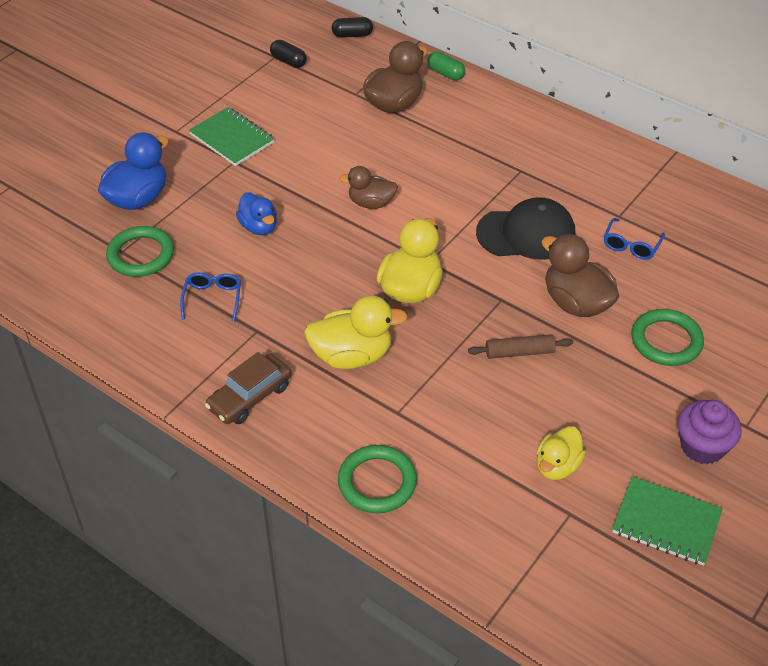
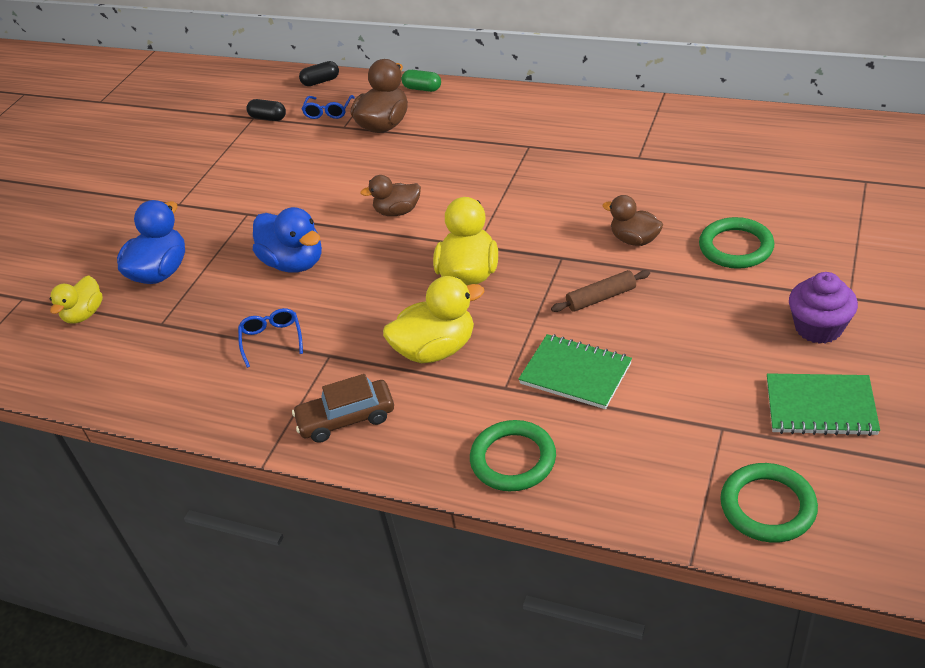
camera: 10 degrees left, 5 degrees down
(141, 255) = (182, 321): green ring -> green ring (767, 506)
(232, 138) = (237, 195): green notebook -> green notebook (575, 373)
(250, 397) = (346, 418): brown car -> brown car turned 45 degrees clockwise
(259, 227) = (294, 263): blue duck -> blue duck, size x1.55
(526, 234) = (559, 196): black cap -> none
(557, 466) = (687, 388): yellow duck -> yellow duck (84, 314)
(576, 303) = (634, 240): brown duck -> brown duck, size x0.65
(631, 245) = (662, 178): blue glasses -> blue glasses (328, 112)

